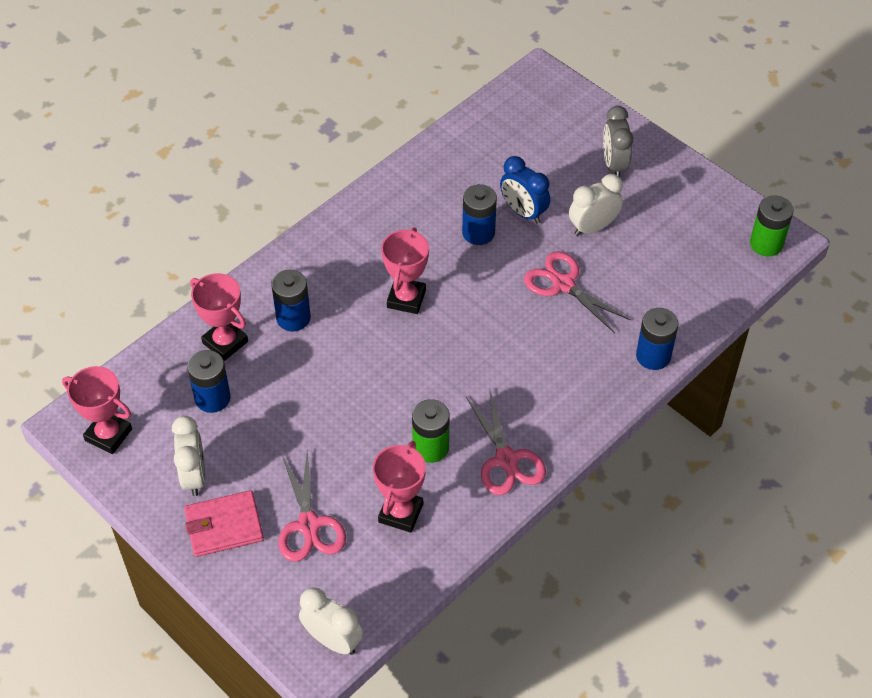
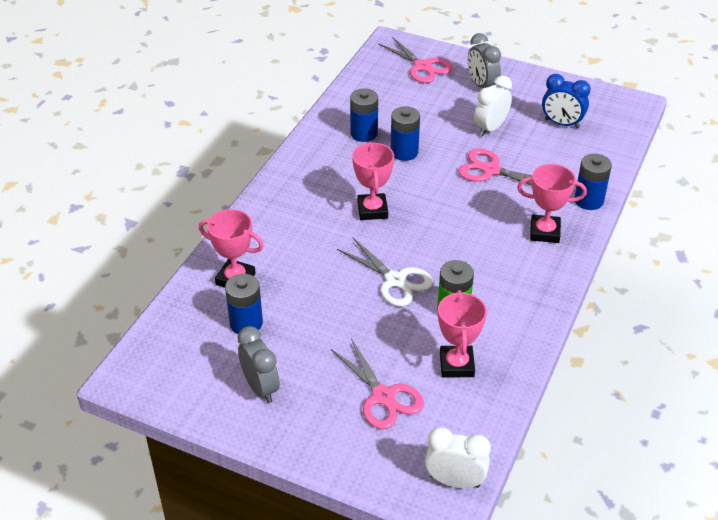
camera: 20 degrees left, 10 degrees down
(108, 435) = (165, 377): pink trophy -> pink trophy (544, 232)
(194, 476) = (261, 387): white clock -> grey clock
(224, 526) = (308, 419): pink wallet -> none
(293, 318) = (285, 247): blue battery -> blue battery (364, 133)
(388, 394) = (395, 280): none -> white scissors
(506, 460) = (520, 301): pink scissors -> pink scissors (422, 66)
(523, 212) = (431, 131): blue clock -> blue clock (561, 124)
(766, 244) = (624, 109): green battery -> none

